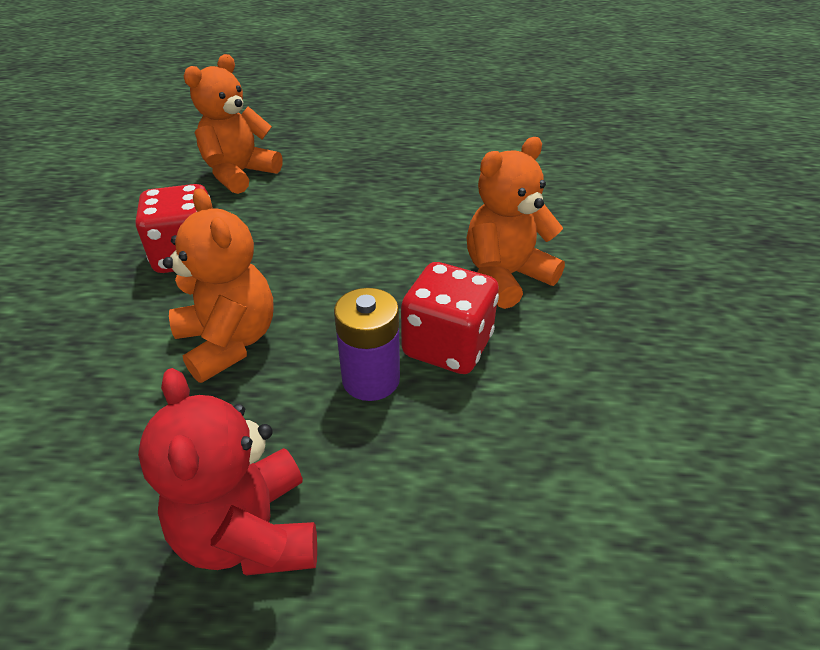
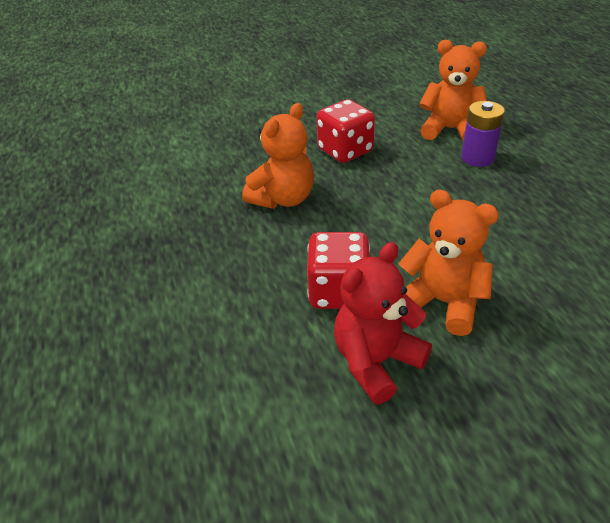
camera: 70 degrees right, 0 degrees up
(250, 532) = (163, 261): red teddy bear -> red teddy bear (376, 362)
(371, 379) = (286, 266): purple battery -> purple battery (477, 158)

